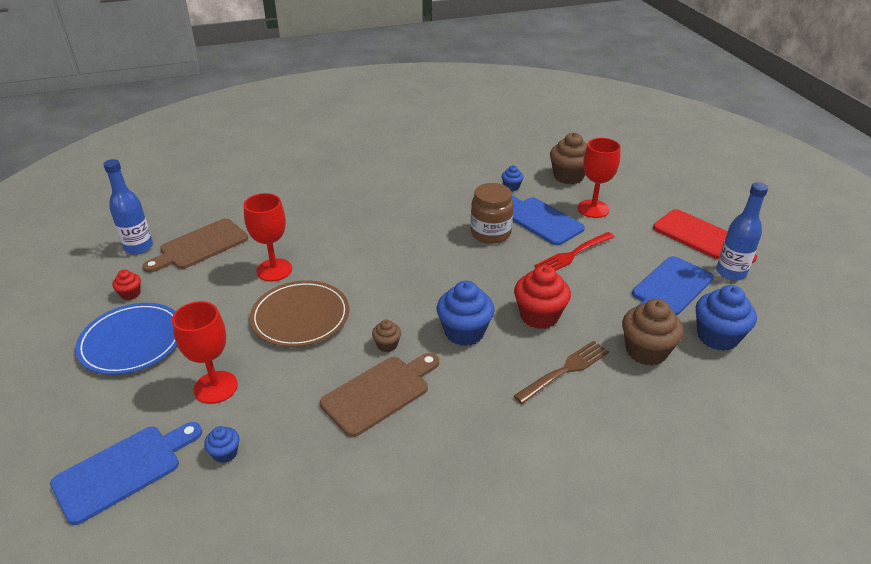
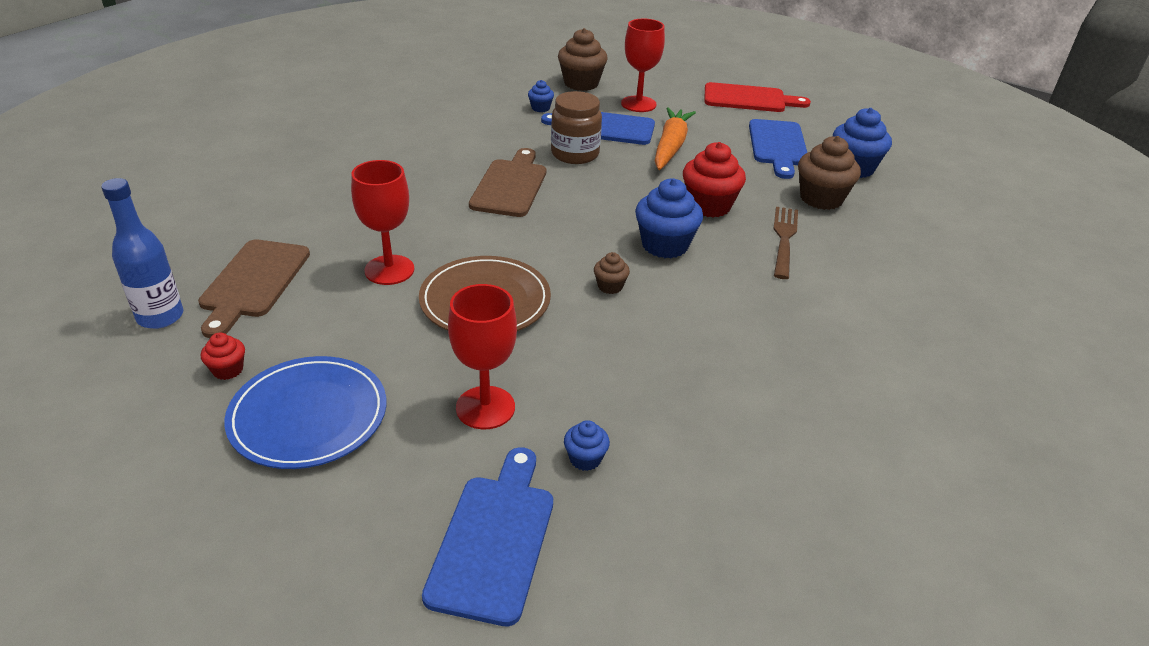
camera: 40 degrees left, 0 degrees up
(379, 393) = (660, 329): brown cutting board -> brown cutting board (510, 185)
(573, 254) = (670, 146): red fork -> orange carrot
(731, 272) = (804, 118): blue bottle -> none

